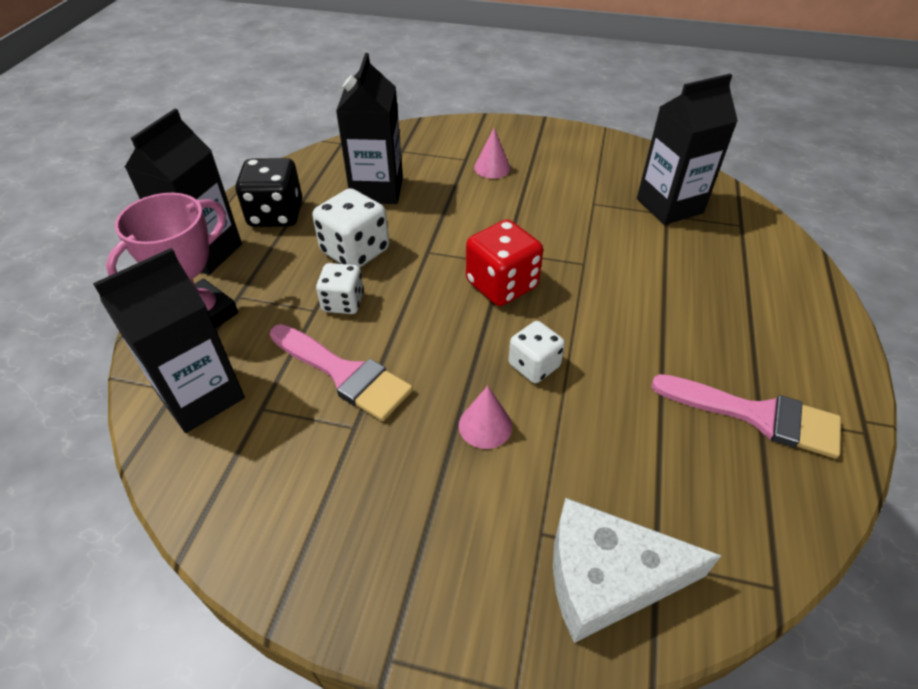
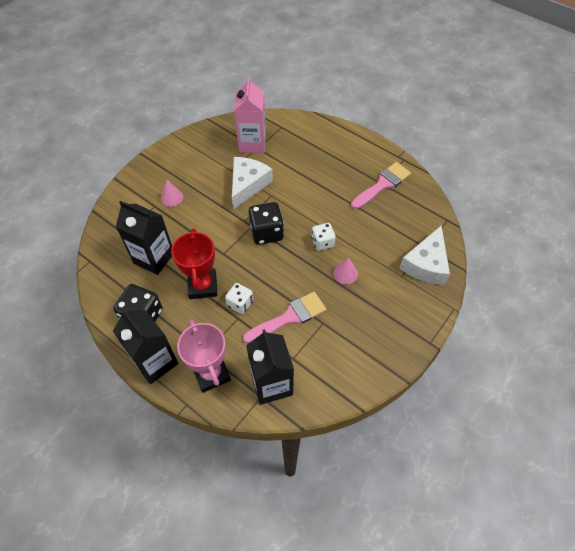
camera: 65 degrees left, 10 degrees up
(355, 251) = (203, 286): white dice -> red trophy
(501, 285) = (266, 232): red dice -> black dice
(581, 230) = (248, 185): none -> white cheese
(669, 206) = (252, 143): black carton -> pink carton

